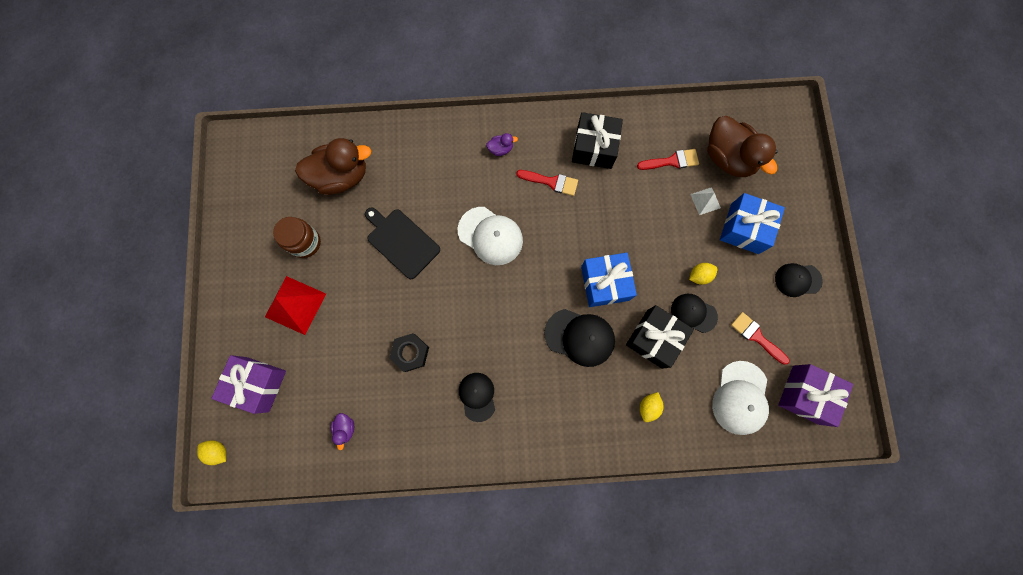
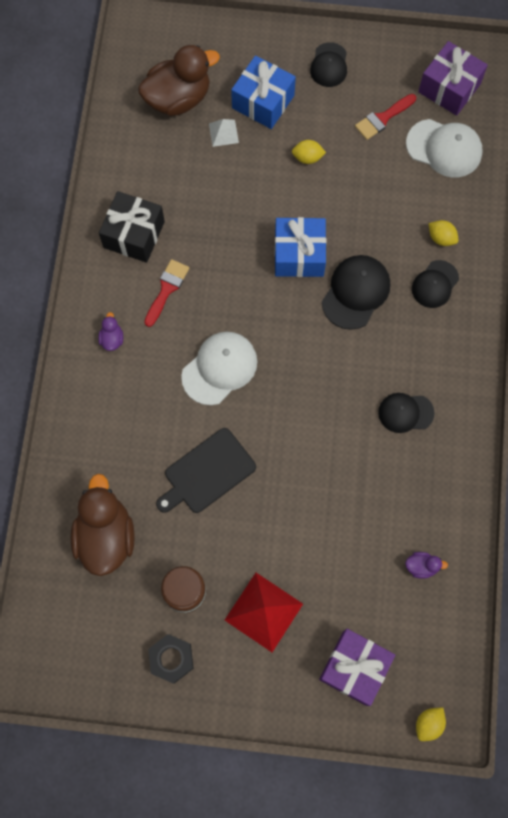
camera: 80 degrees left, 5 degrees down
(410, 353) = (344, 480): black nut -> black nut (171, 659)
(654, 338) = (369, 217): black gift -> none
(672, 161) = (169, 156): red brush -> none
(693, 313) = (348, 172): black cap -> black cap (435, 284)
(699, 275) = (307, 158): yellow lemon -> yellow lemon turned 75 degrees counterclockwise

